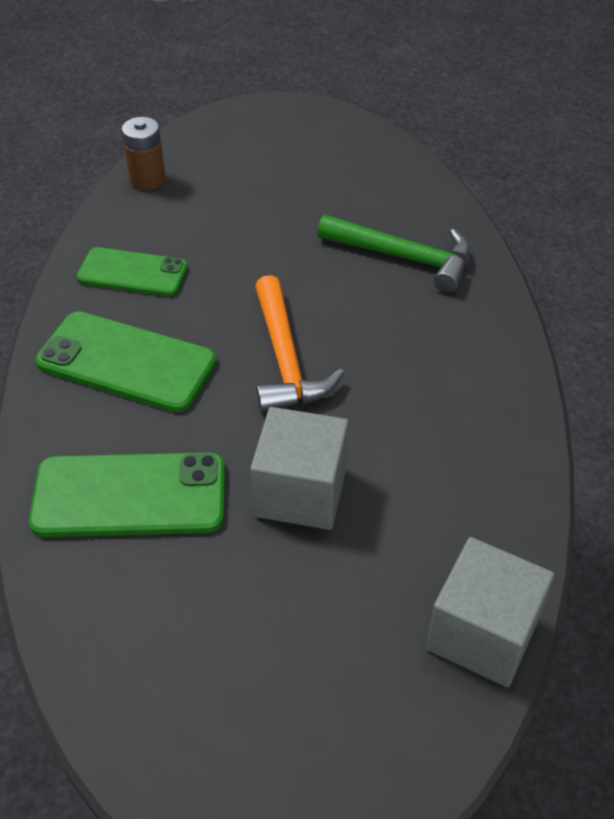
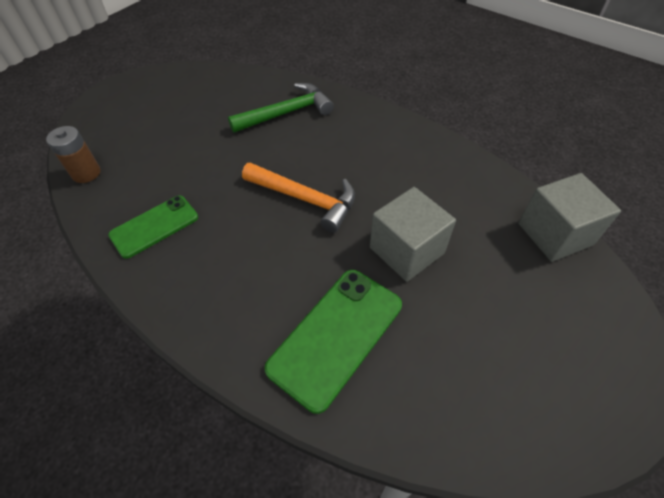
camera: 50 degrees left, 5 degrees up
(126, 362) = (225, 273): green phone -> none

